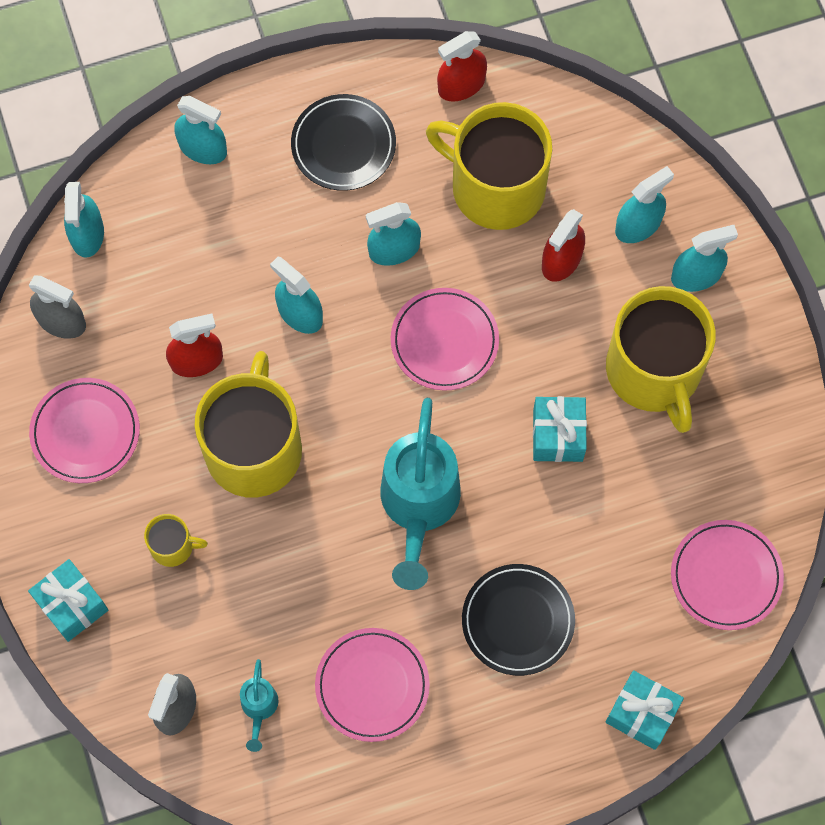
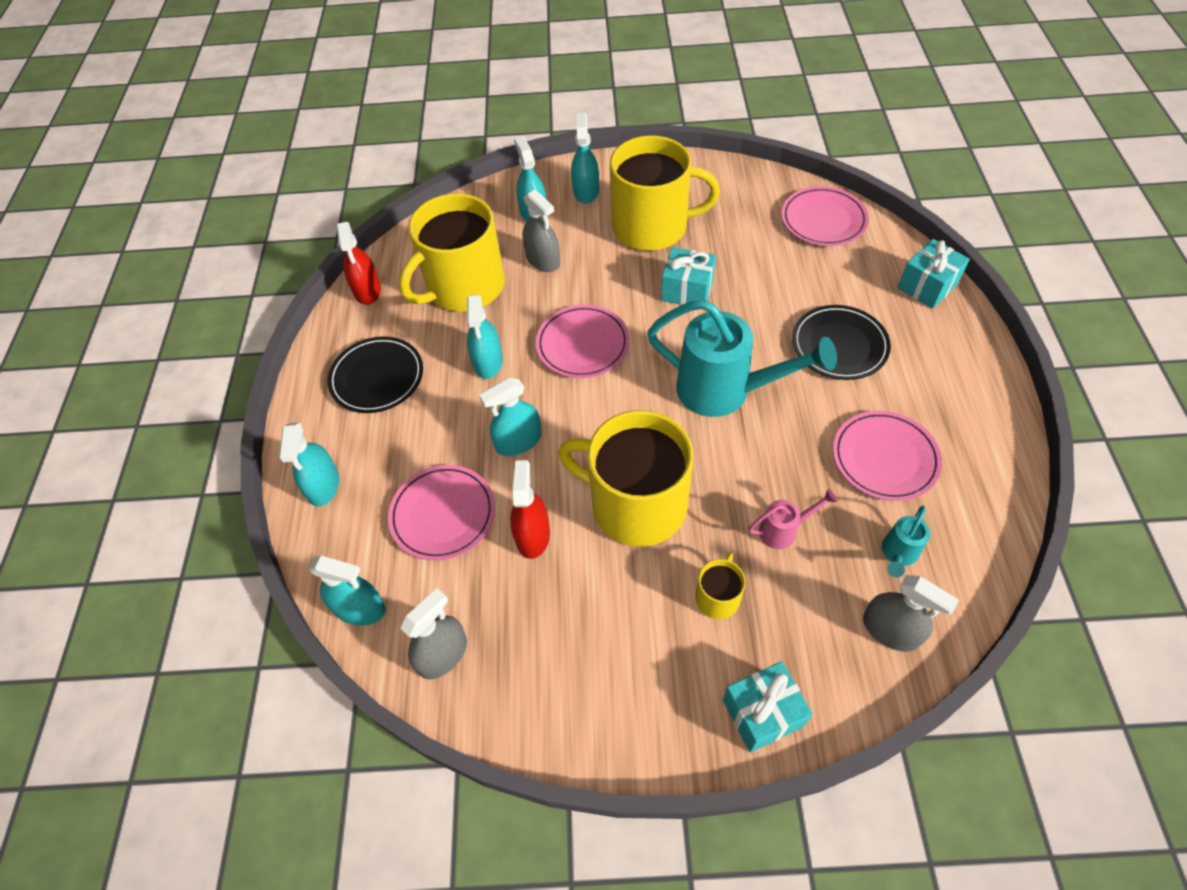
camera: 70 degrees left, 15 degrees down
(85, 432) = (573, 656): pink plate -> pink plate (443, 514)
(203, 148) = (323, 485): turquoise spray bottle -> turquoise spray bottle turned 135 degrees clockwise
(259, 595) = (784, 530): none -> pink watering can
(259, 708) = (898, 554): turquoise watering can -> turquoise watering can turned 105 degrees clockwise
(561, 260) = (543, 260): red spray bottle -> grey spray bottle

